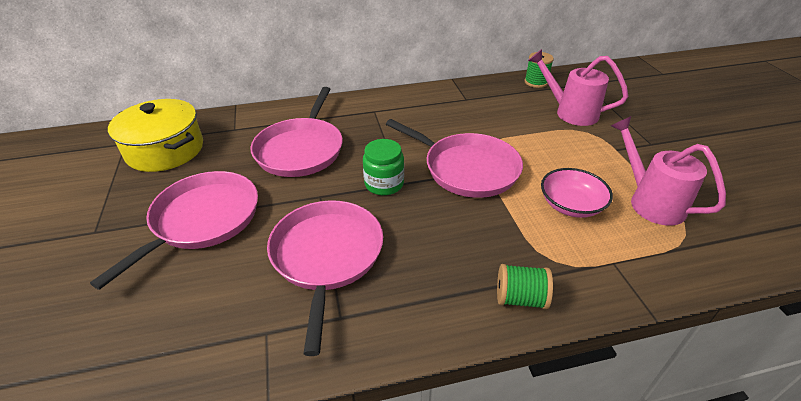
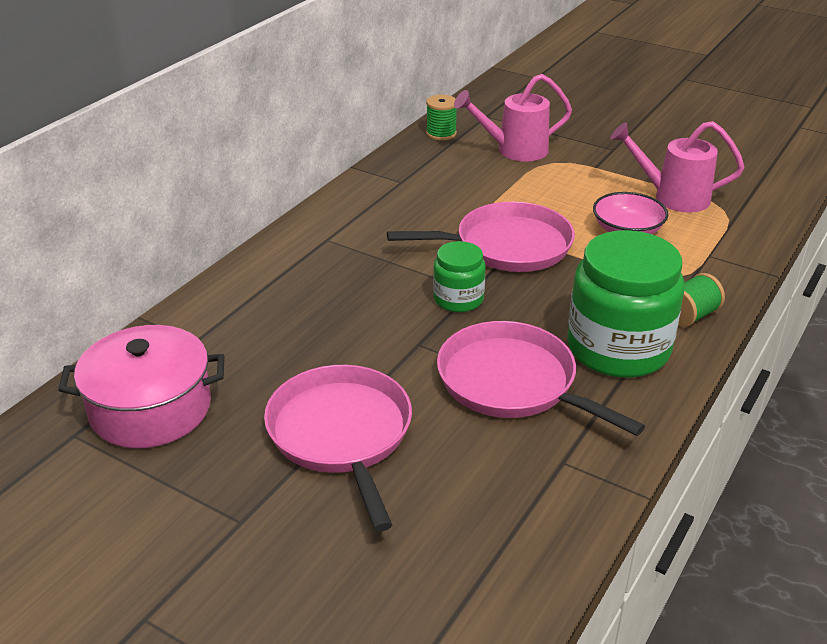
camera: 45 degrees left, 5 degrees down
(165, 150) = (150, 409): yellow pot -> pink pot
(301, 149) = (318, 316): pink pan -> none
(427, 283) = (618, 348): none -> green jar

